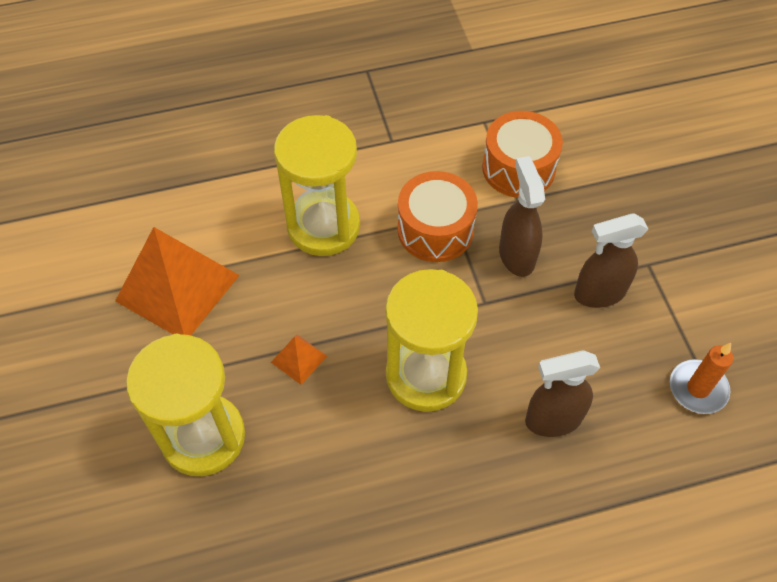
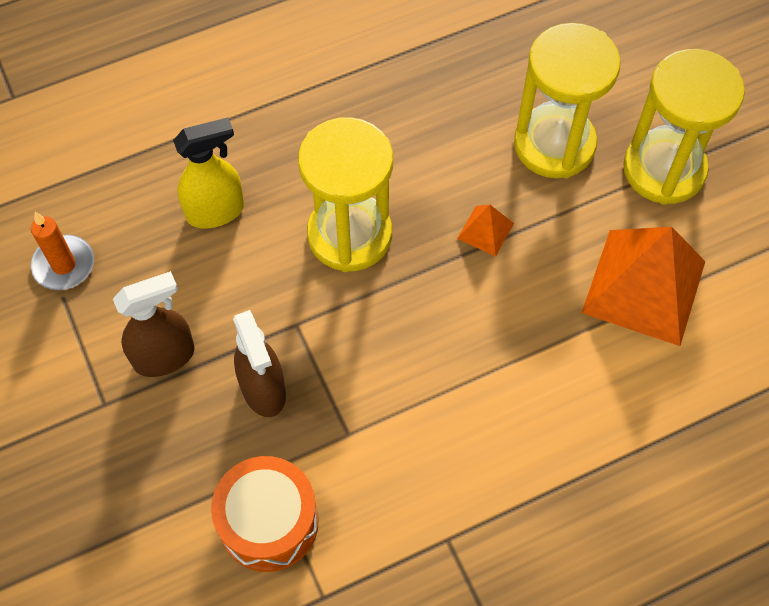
camera: 170 degrees right, 5 degrees up
(323, 226) = (503, 391): yellow hourglass -> yellow hourglass (664, 169)
(435, 230) = (366, 409): orange drum -> none
(552, 420) = (216, 211): brown spray bottle -> yellow spray bottle

